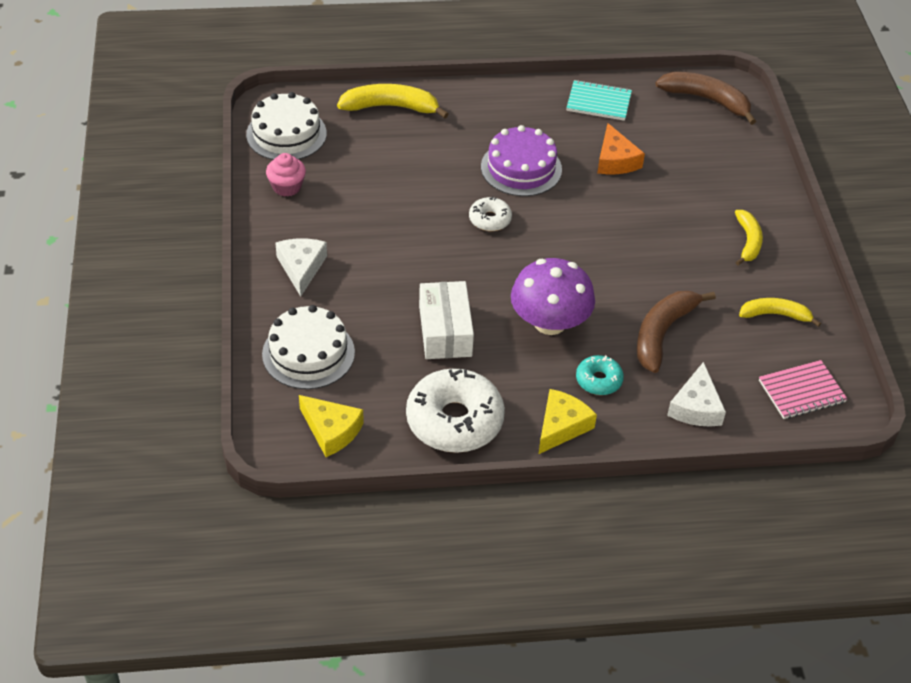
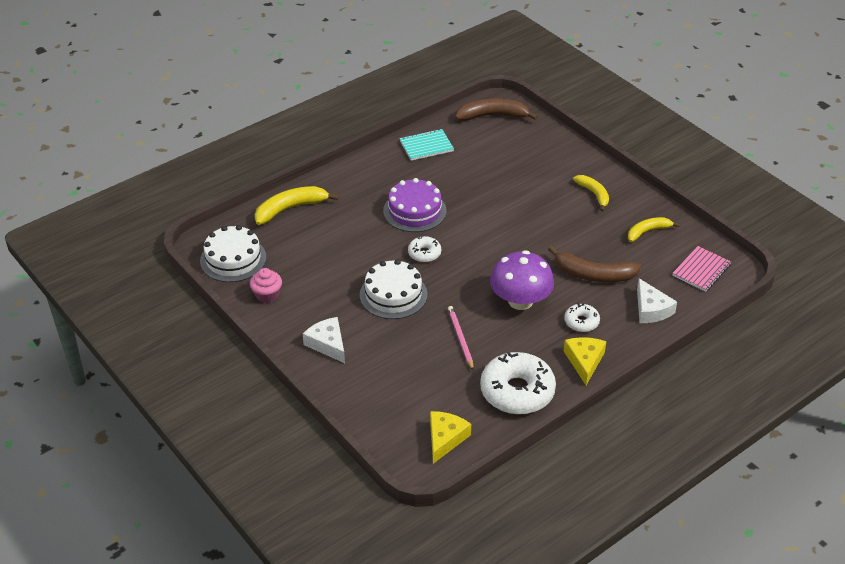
camera: 30 degrees left, 5 degrees down
(308, 353) = (384, 397): white cake -> white cake (393, 295)
(331, 430) = (445, 438): yellow cheese -> yellow cheese turned 75 degrees counterclockwise
(445, 331) = (460, 338): white box -> pink pencil
(598, 380) = (581, 322): turquoise donut -> white donut
(615, 160) = (470, 179): orange cheese -> none
(662, 333) = (593, 274): brown banana -> brown banana turned 75 degrees counterclockwise

